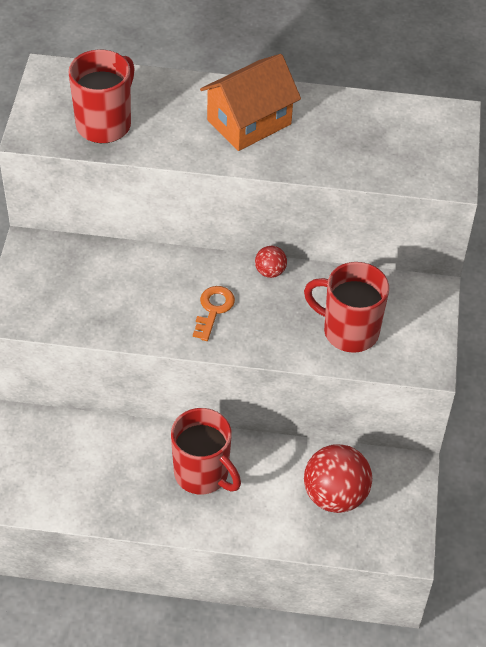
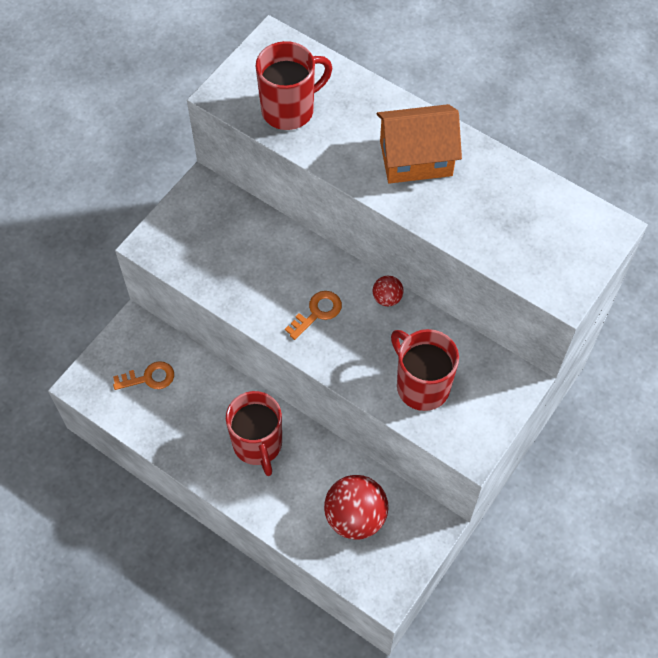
camera: 30 degrees right, 10 degrees up
(55, 461) = (149, 378): none -> orange key

